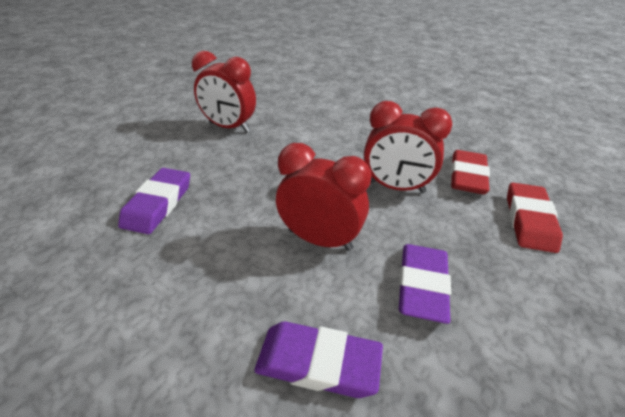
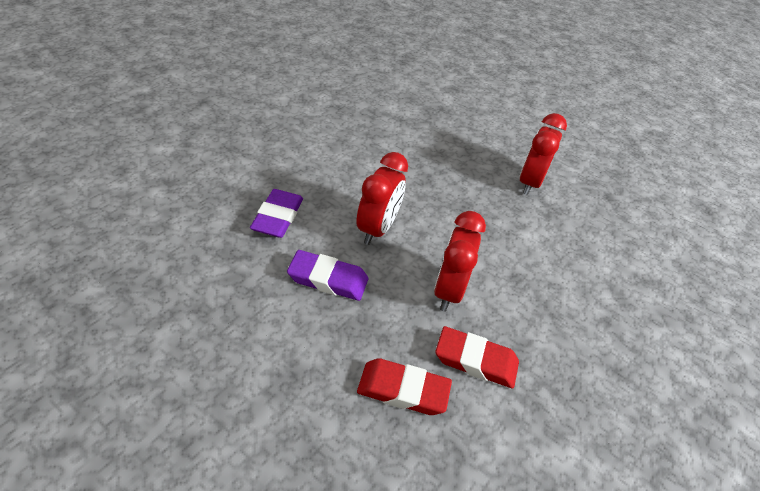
camera: 85 degrees right, 5 degrees up
(158, 204) = (413, 149): purple eraser -> none

